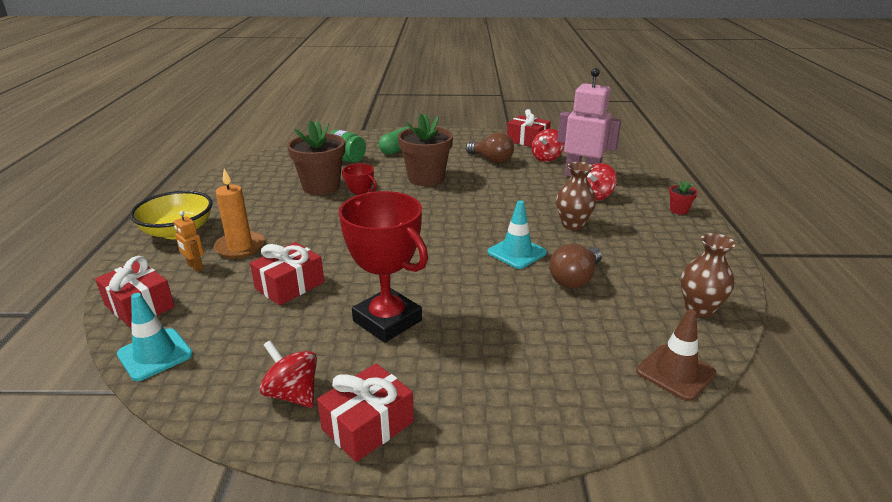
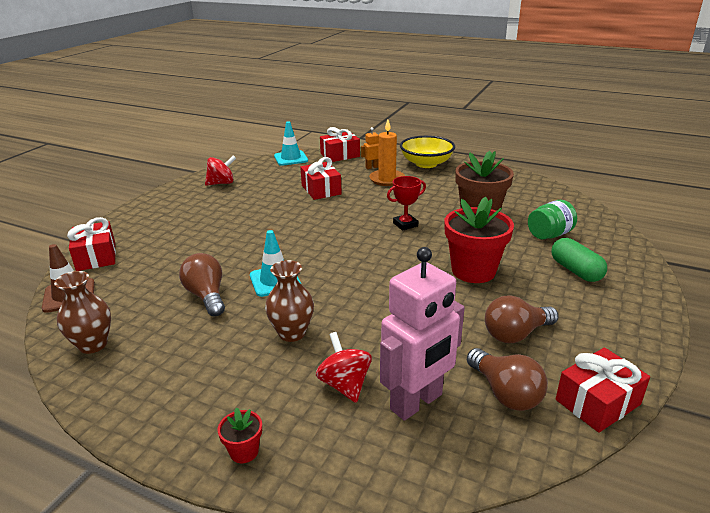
camera: 115 degrees right, 0 degrees up
(368, 425) = (177, 196): red gift -> red gift (96, 256)
(387, 321) = (249, 212): red trophy -> none
(426, 178) = (473, 271): brown flower pot -> red flower pot
(546, 158) = (505, 393): red spinning top -> brown light bulb

